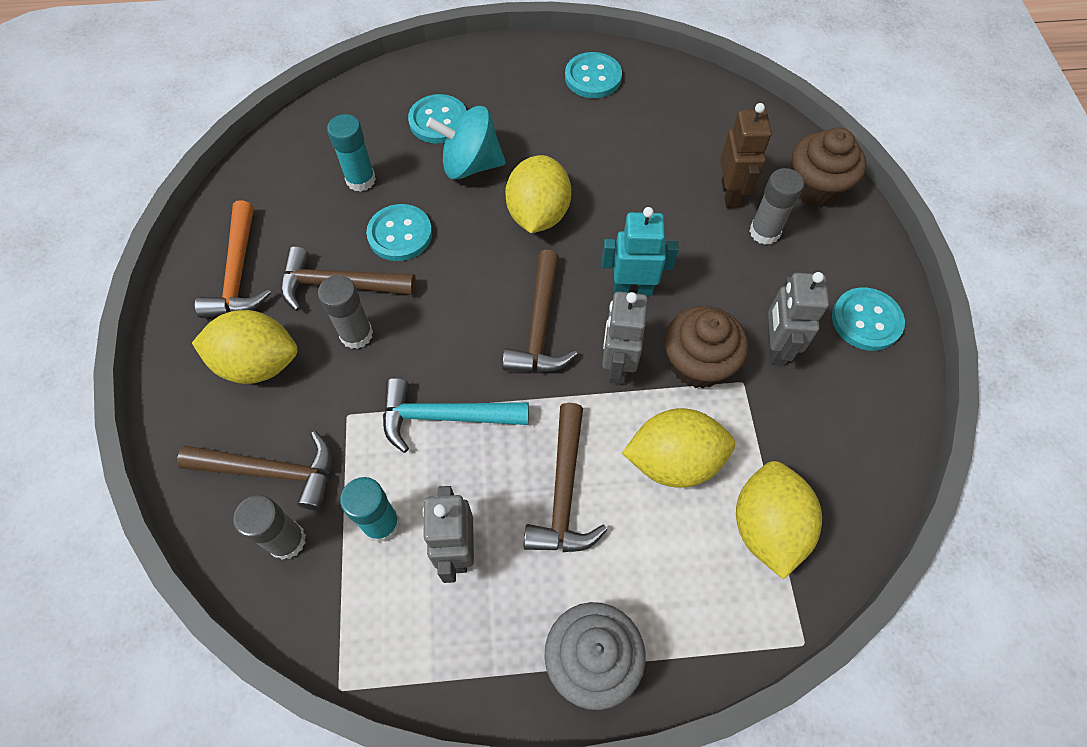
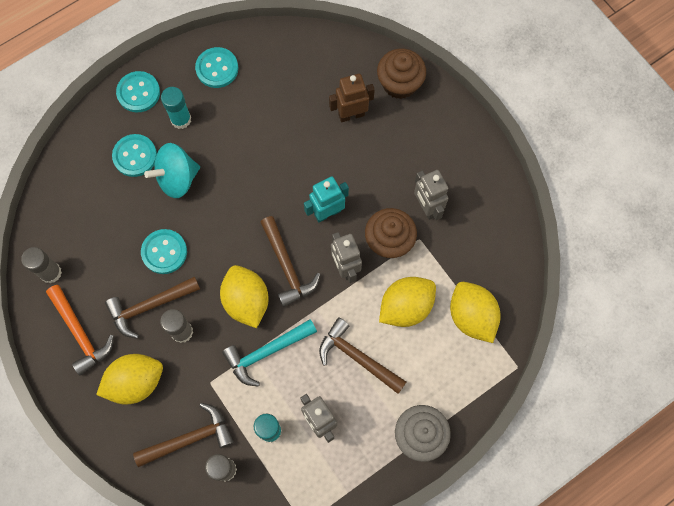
camera: 30 degrees left, 10 degrees up
(361, 180) = (113, 227): turquoise glue stick -> turquoise glue stick (181, 119)
(538, 214) = (242, 192): yellow lemon -> yellow lemon (246, 301)
(564, 492) = (357, 357): brown hammer -> brown hammer turned 150 degrees clockwise
(731, 194) = (351, 114): brown robot -> brown robot turned 75 degrees counterclockwise
(764, 232) = (384, 132): grey glue stick -> grey glue stick (50, 272)
(866, 320) = (468, 162): turquoise button -> turquoise button (138, 93)

